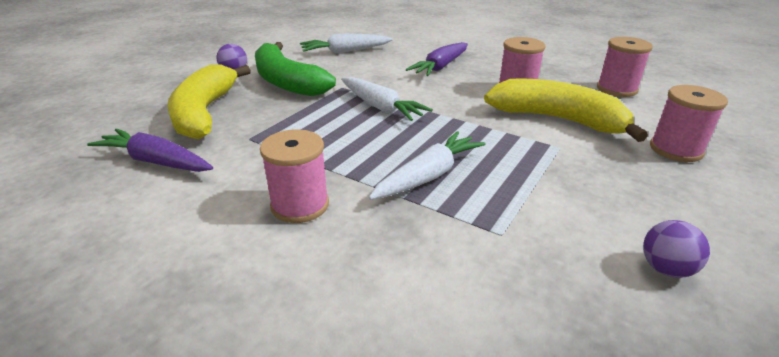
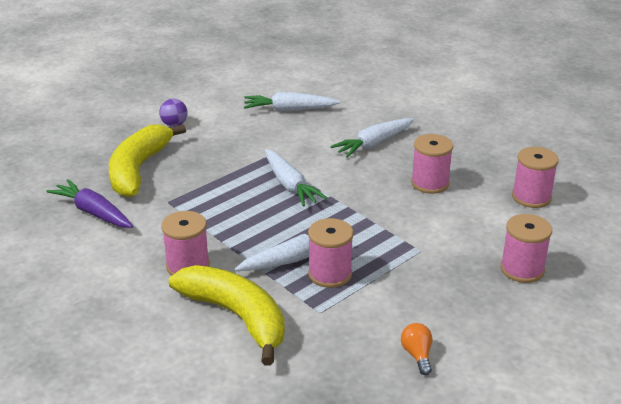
camera: 15 degrees right, 0 degrees up
(287, 82) = (218, 143): green banana -> none
(440, 67) = (373, 144): purple carrot -> white carrot
(481, 186) = (330, 274): none -> pink spool
(557, 119) = (441, 223): yellow banana -> yellow banana (236, 317)
(665, 268) = (417, 355): purple ball -> orange light bulb

